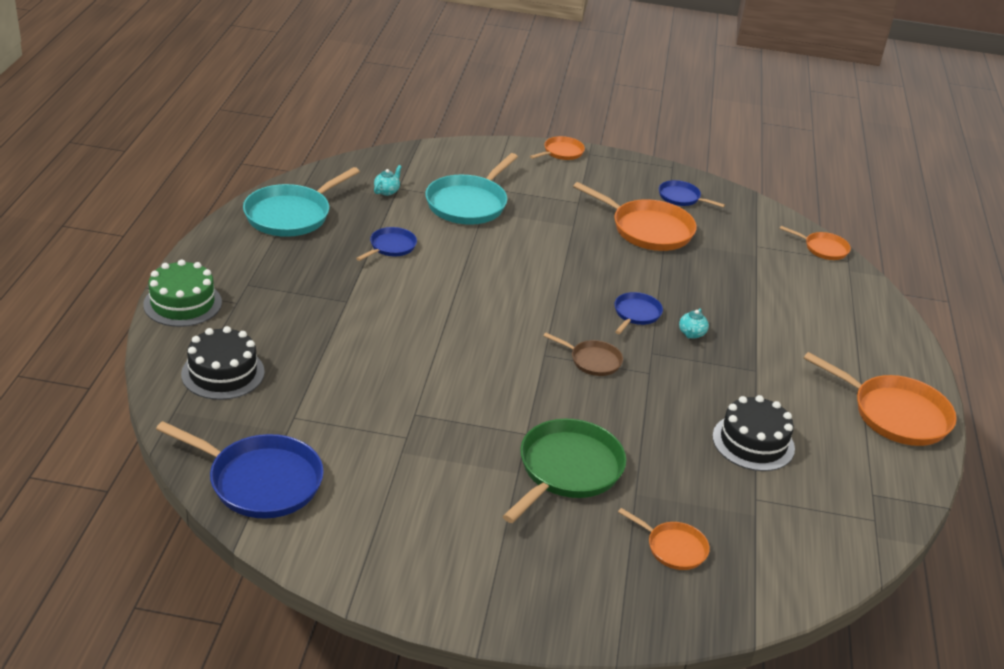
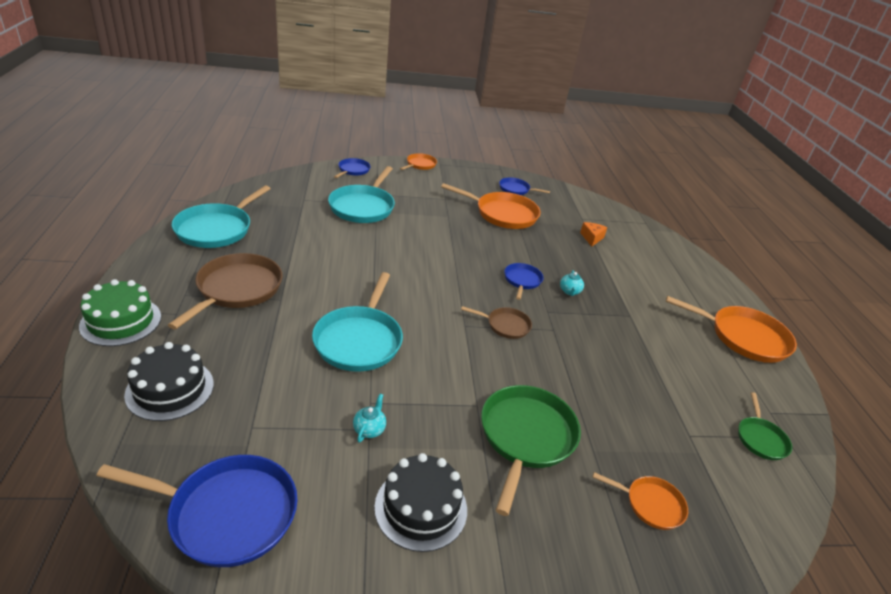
camera: 15 degrees left, 0 degrees up
(302, 285) = (237, 289): none -> brown pan
(387, 191) = (295, 203): turquoise teapot -> turquoise teapot (369, 429)
(391, 247) = (309, 247): blue pan -> blue pan (353, 170)
(420, 354) = (359, 340): none -> turquoise pan
(753, 442) = (660, 380): black cake -> black cake (421, 507)
(756, 272) = (592, 238): none -> orange cheese
(823, 249) = (626, 216): orange pan -> none
(841, 516) = (760, 439): none -> green pan

